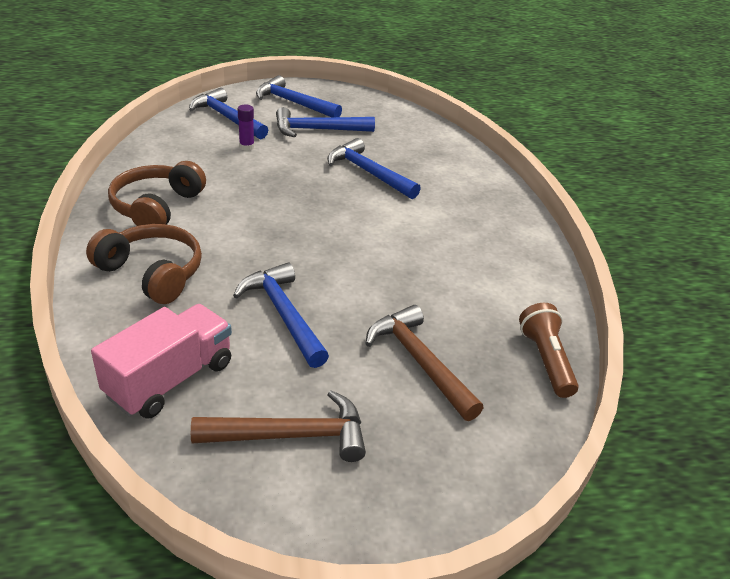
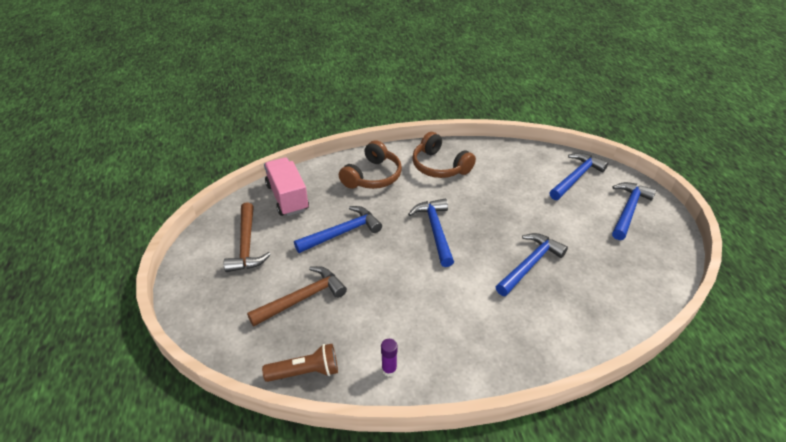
camera: 90 degrees right, 5 degrees up
(157, 207) = (440, 166): brown headphones -> brown headphones turned 150 degrees counterclockwise
(170, 379) = (287, 197): pink truck -> pink truck turned 150 degrees counterclockwise
(246, 147) = (536, 193): purple glue stick -> purple glue stick (389, 370)
(318, 130) = (587, 229): blue hammer -> blue hammer (435, 231)

